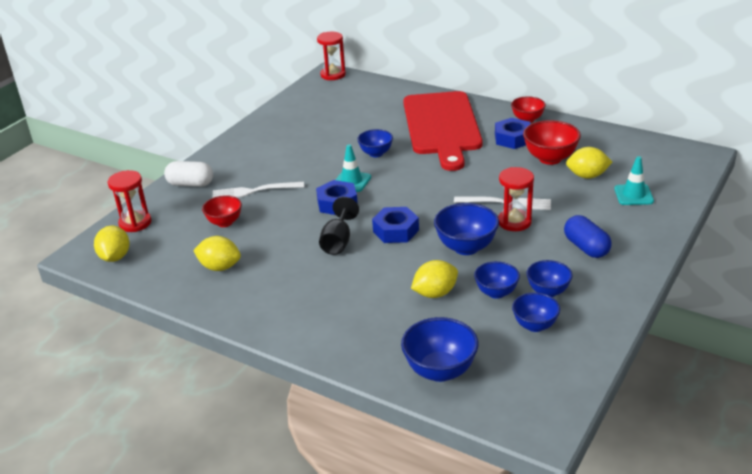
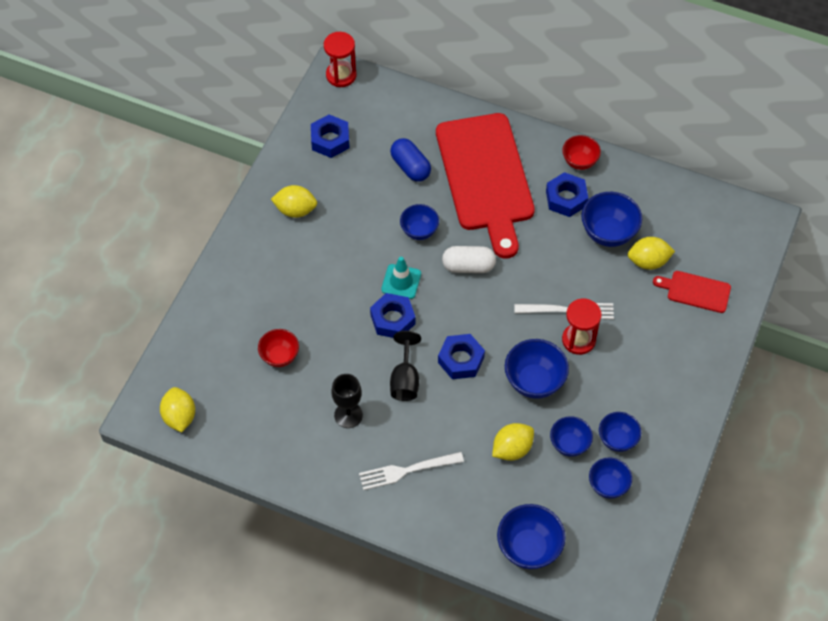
camera: 10 degrees left, 25 degrees up
(135, 223) = (183, 362): red hourglass -> none
(190, 184) = (224, 294): white capsule -> white capsule (468, 266)
(220, 267) = (293, 425): yellow lemon -> yellow lemon (295, 210)
(254, 191) = (298, 303): white fork -> white fork (407, 470)
(276, 263) = (348, 415): none -> black goblet
(313, 105) = (330, 140): none -> blue nut
(550, 158) = (608, 233): red bowl -> blue bowl
(586, 247) = (650, 375): blue capsule -> blue capsule (410, 167)
(633, 195) = (695, 291): turquoise traffic cone -> red cutting board

